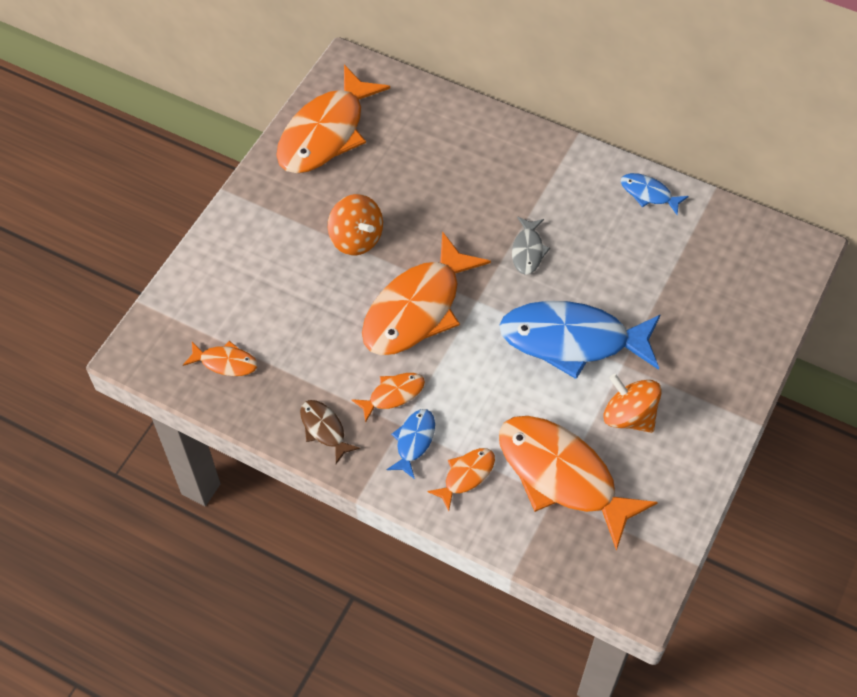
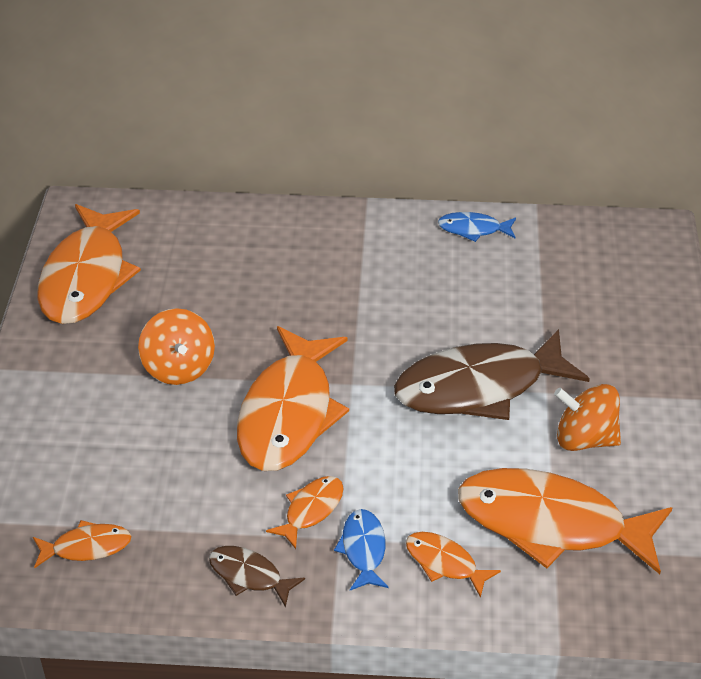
camera: 25 degrees left, 15 degrees down
(356, 239) = (179, 368): orange spinning top -> orange spinning top turned 45 degrees clockwise
(466, 475) = (444, 563): orange fish -> orange fish turned 75 degrees counterclockwise
(528, 251) = (379, 319): grey fish -> none
(572, 340) = (479, 387): blue fish -> brown fish

